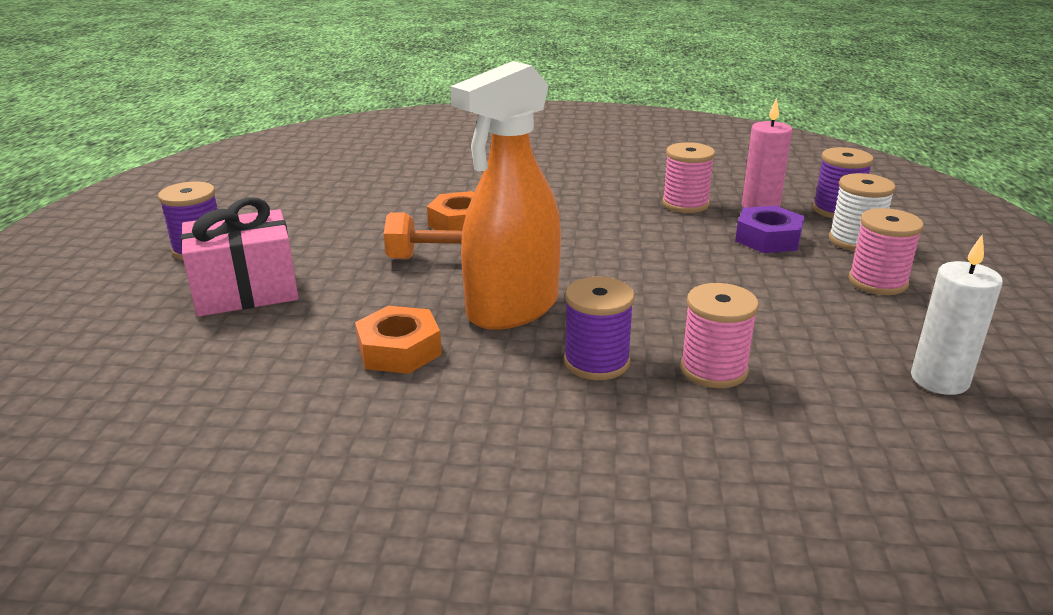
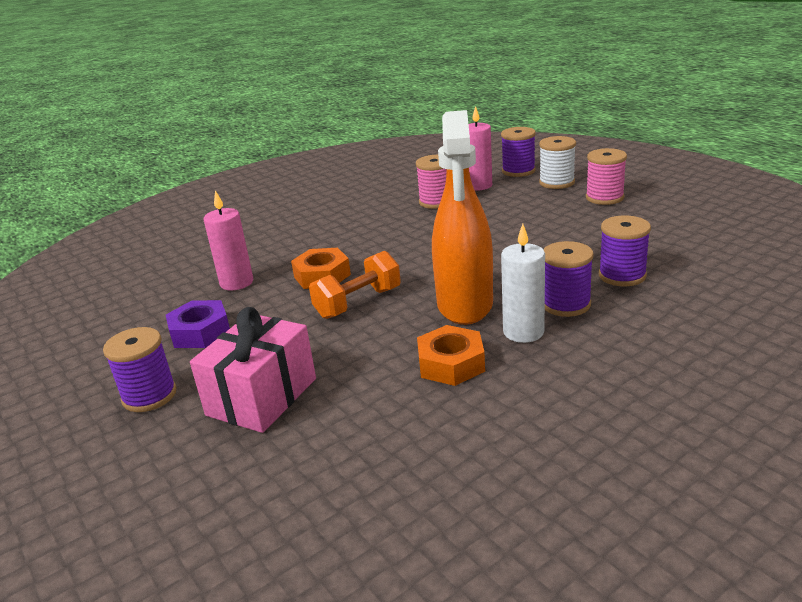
camera: 40 degrees left, 0 degrees up
(397, 197) = (236, 282): none -> pink candle
(713, 369) = (622, 275): pink spool -> purple spool
(768, 238) = (516, 200): purple nut -> purple nut (200, 332)
(939, 380) = (708, 228): white candle -> white candle (523, 332)

